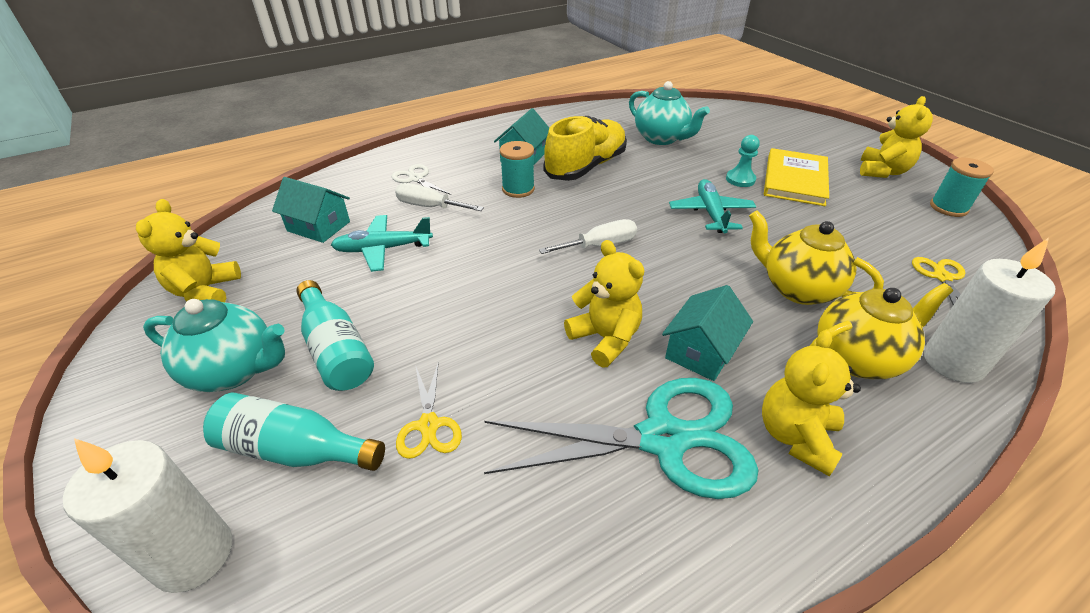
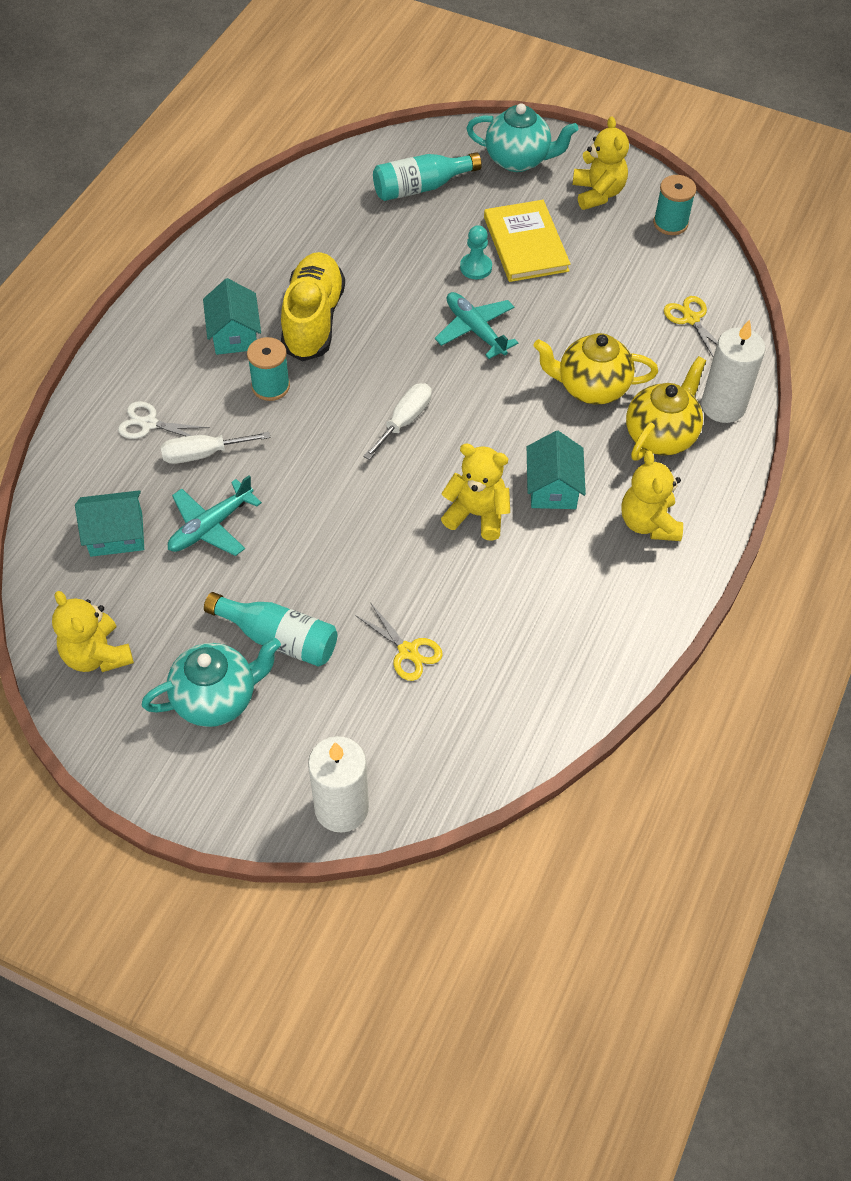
camera: 35 degrees left, 15 degrees up
(295, 450) = (332, 720): turquoise bottle -> turquoise bottle (420, 187)
(661, 138) = (359, 236): turquoise teapot -> turquoise teapot (518, 160)
(663, 439) = (569, 572): turquoise scissors -> none

